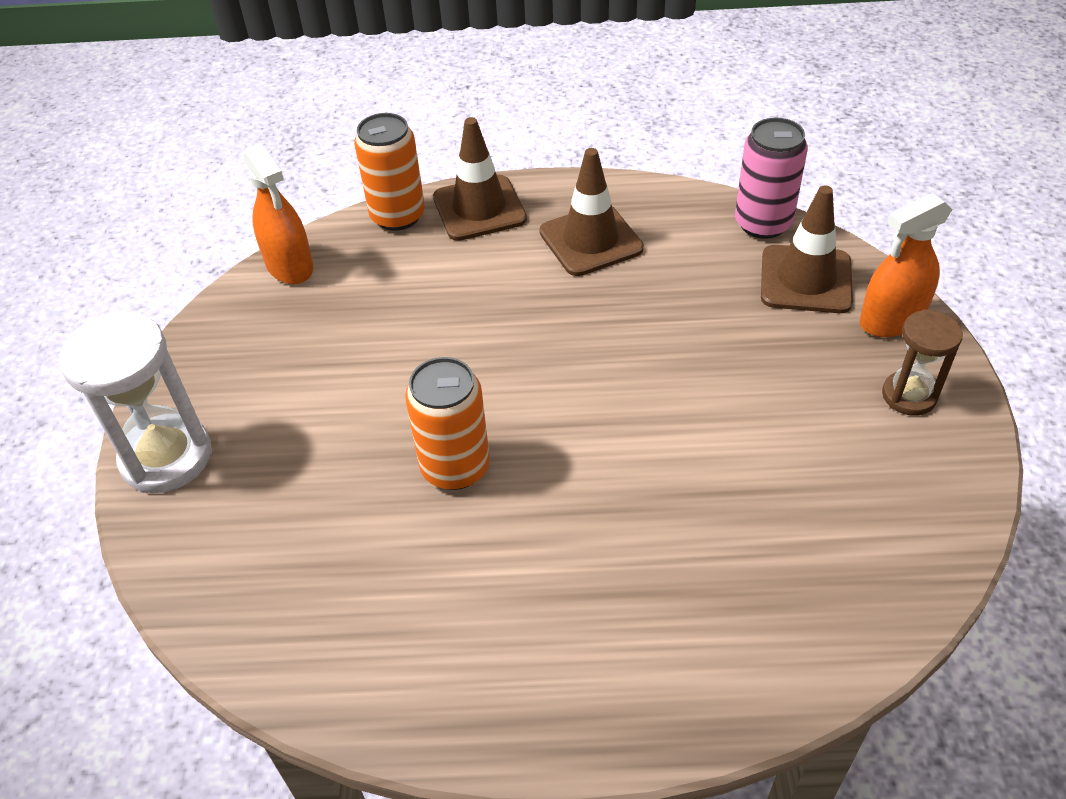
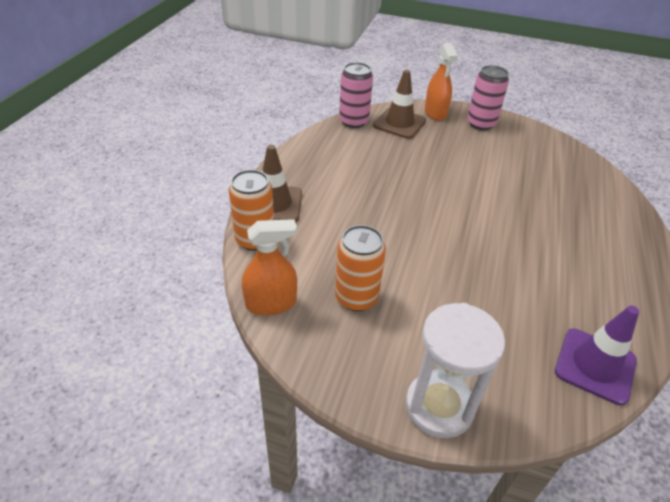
camera: 75 degrees left, 5 degrees down
(278, 633) = (595, 366): none -> purple traffic cone
(455, 467) = (486, 264): orange can -> orange can (356, 298)
(591, 240) = (331, 173): brown traffic cone -> none
(909, 396) = (481, 124): brown hourglass -> pink can

